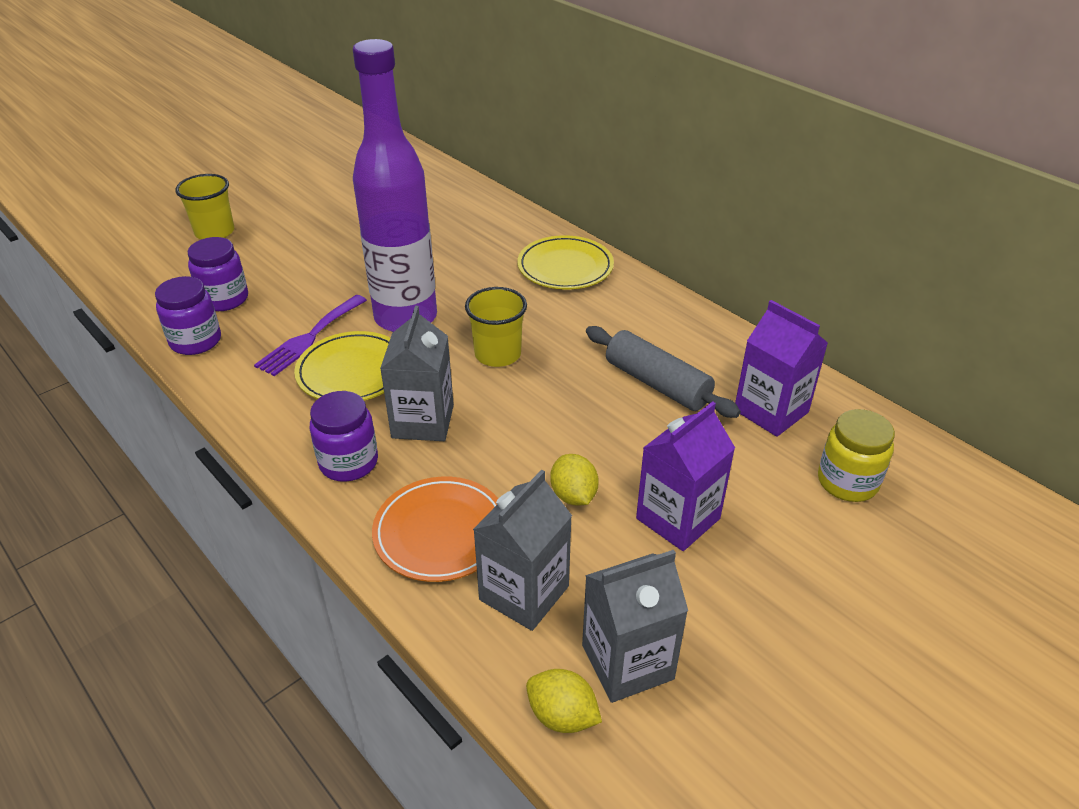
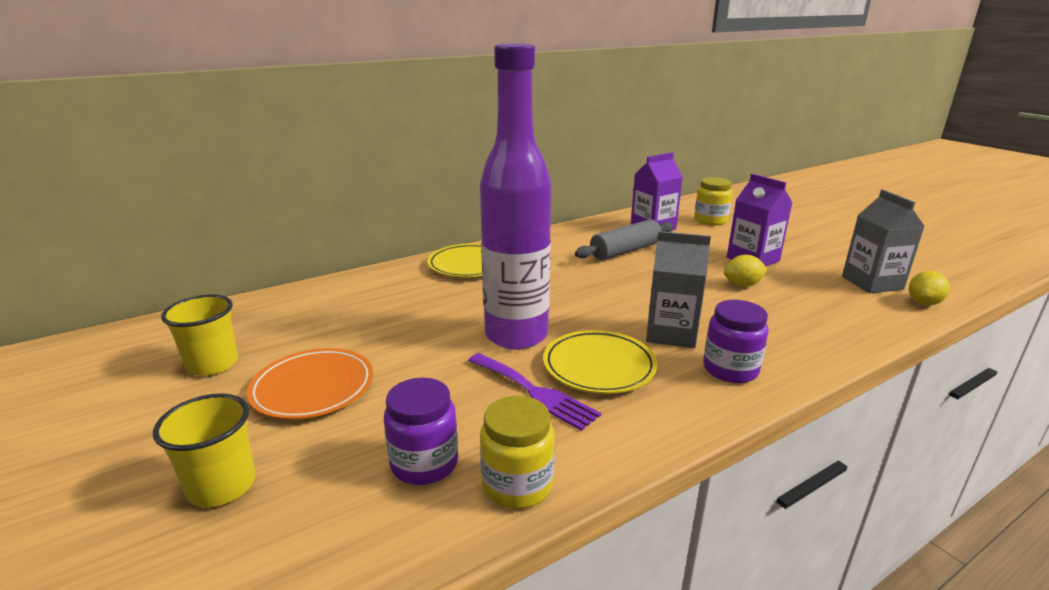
camera: 80 degrees left, 15 degrees down
(196, 341) = (517, 485): purple jar -> yellow jar
(441, 533) = (797, 331): orange plate -> orange plate (313, 388)
(497, 354) = (583, 298): yellow cup -> yellow cup (212, 364)
(524, 593) = (838, 306): grey carton -> none

